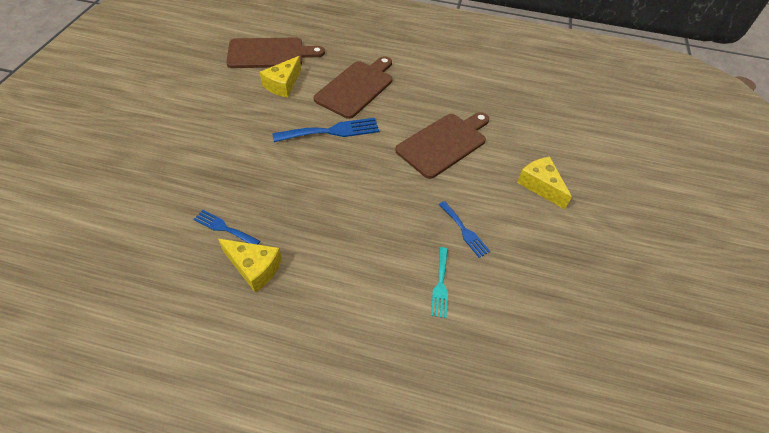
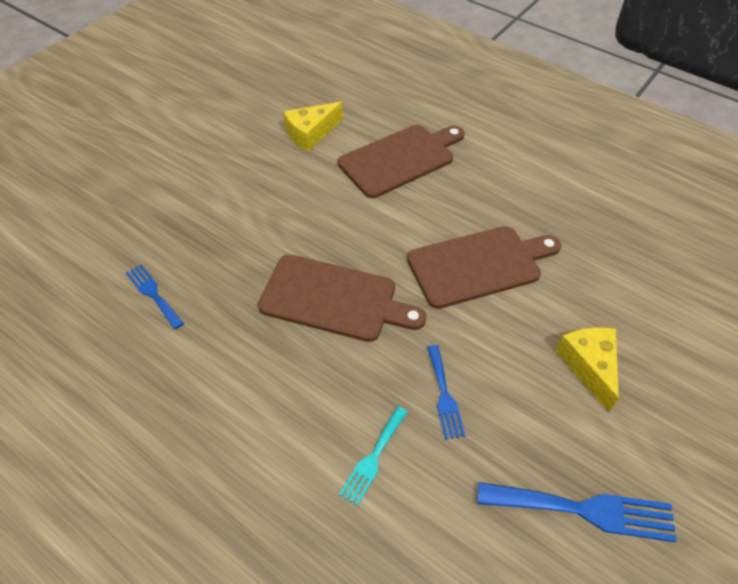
camera: 25 degrees right, 0 degrees up
(254, 268) = (161, 354): yellow cheese -> none
(269, 53) = (315, 90): brown cutting board -> brown cutting board (334, 299)
(332, 131) = (339, 209): blue fork -> blue fork (584, 510)

